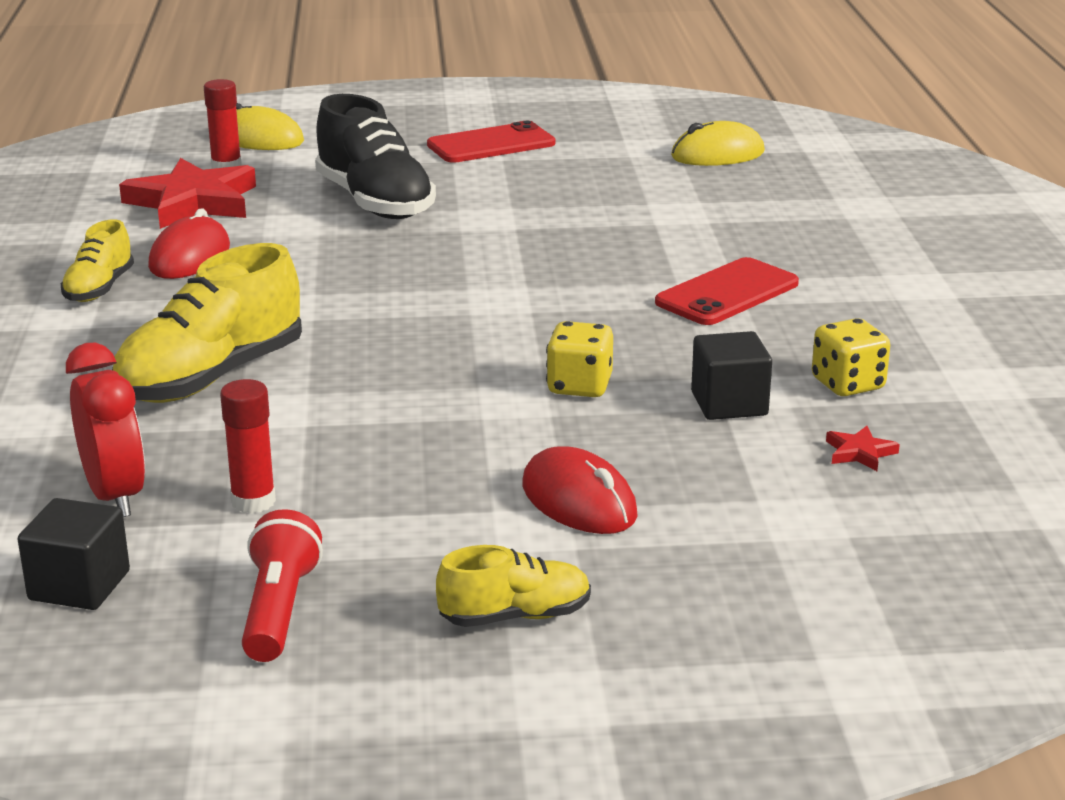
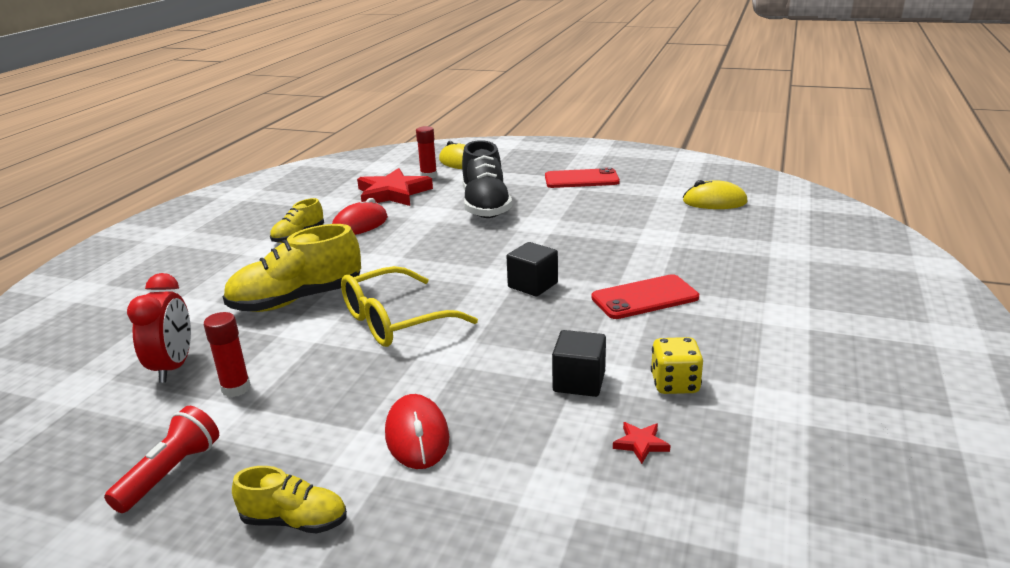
camera: 25 degrees right, 0 degrees up
(79, 585) = (94, 424): black cube -> black cube (533, 285)
(402, 378) = (396, 321): none -> yellow glasses
(579, 386) = (493, 348): yellow dice -> none

